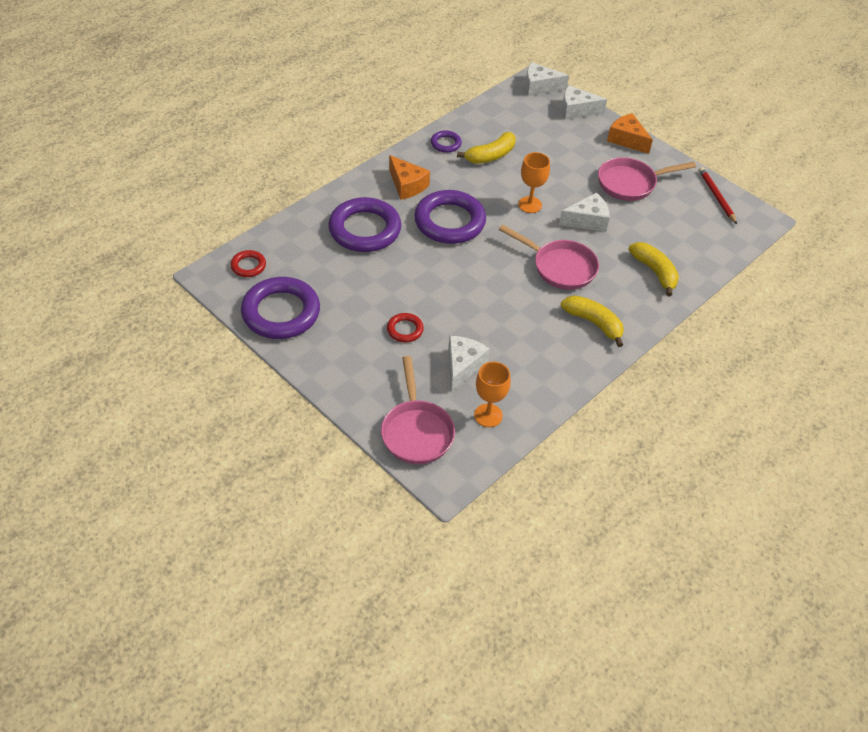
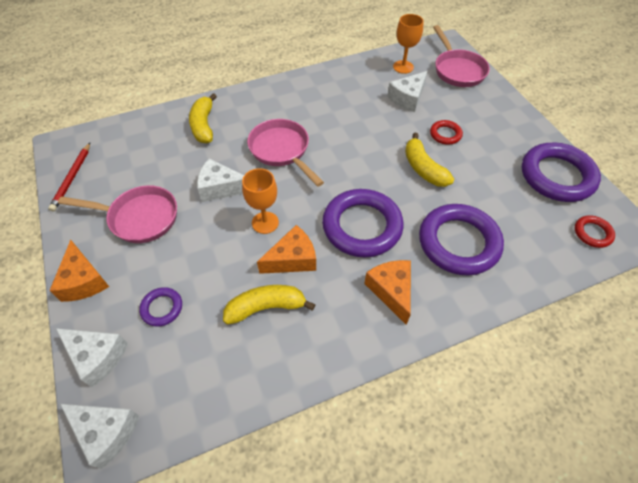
camera: 155 degrees left, 5 degrees up
(416, 431) = (457, 70): pink pan -> pink pan turned 150 degrees clockwise
(446, 144) = (313, 349): purple ring -> purple ring (162, 308)
(491, 186) = (292, 259): none -> orange cheese
(593, 323) = (287, 102): yellow banana -> yellow banana (423, 168)

